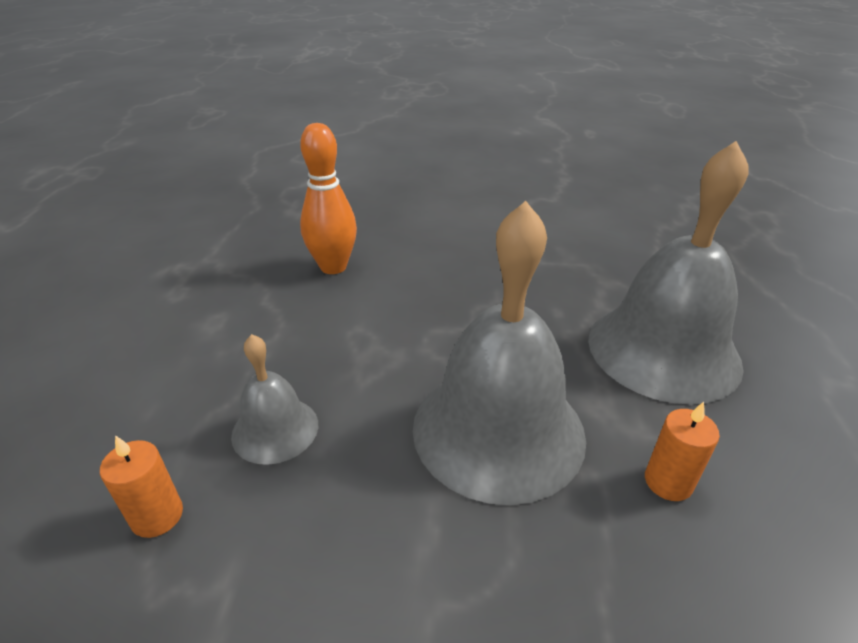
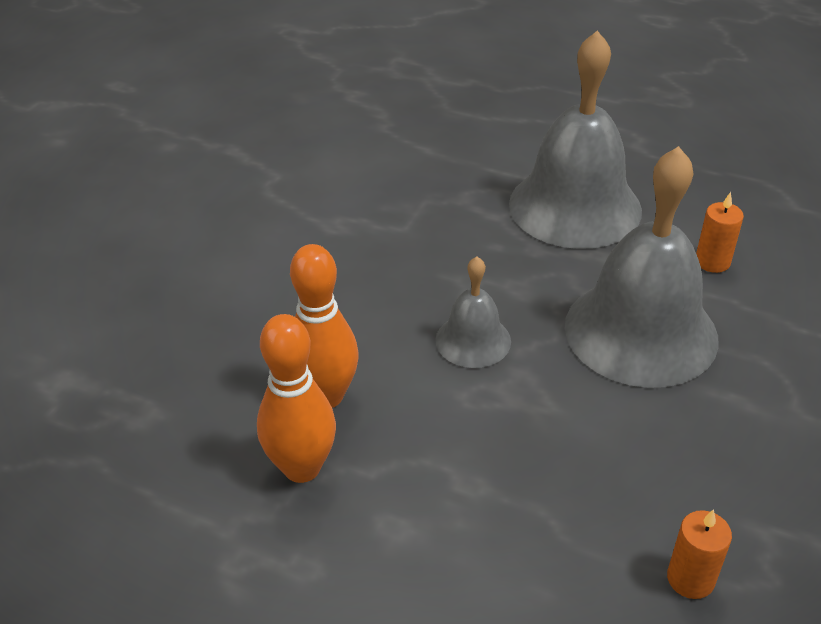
camera: 70 degrees left, 5 degrees up
(263, 272) = (302, 468): none -> orange bowling pin
(275, 429) = (601, 482): grey bell -> grey bell (473, 340)

